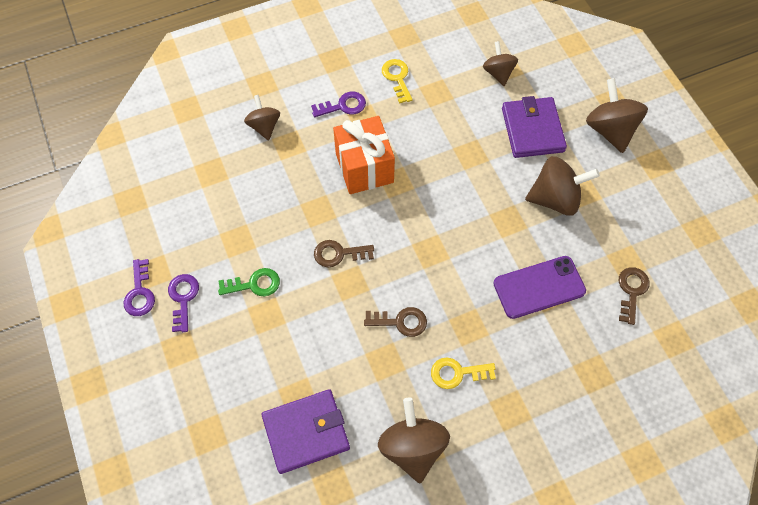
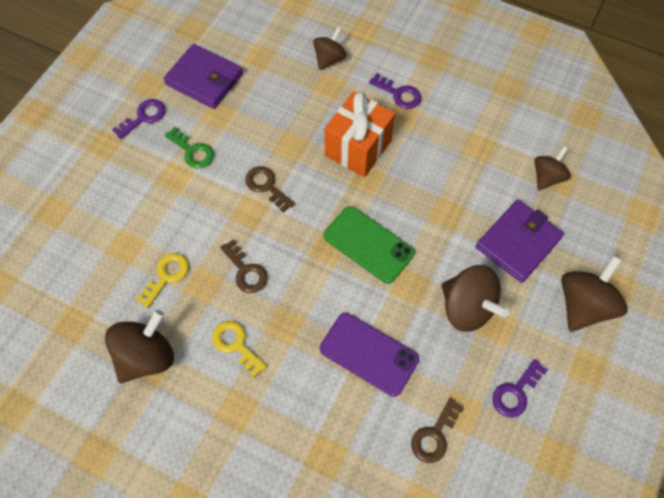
camera: 50 degrees right, 0 degrees up
(140, 293) = (126, 89): purple key -> purple key (516, 392)
(306, 432) = (102, 272): purple wallet -> purple wallet (204, 79)
(397, 78) = (463, 110): yellow key -> yellow key (166, 276)
(452, 222) = (368, 244): none -> green phone
(631, 291) = (434, 435): brown key -> brown key turned 150 degrees clockwise

